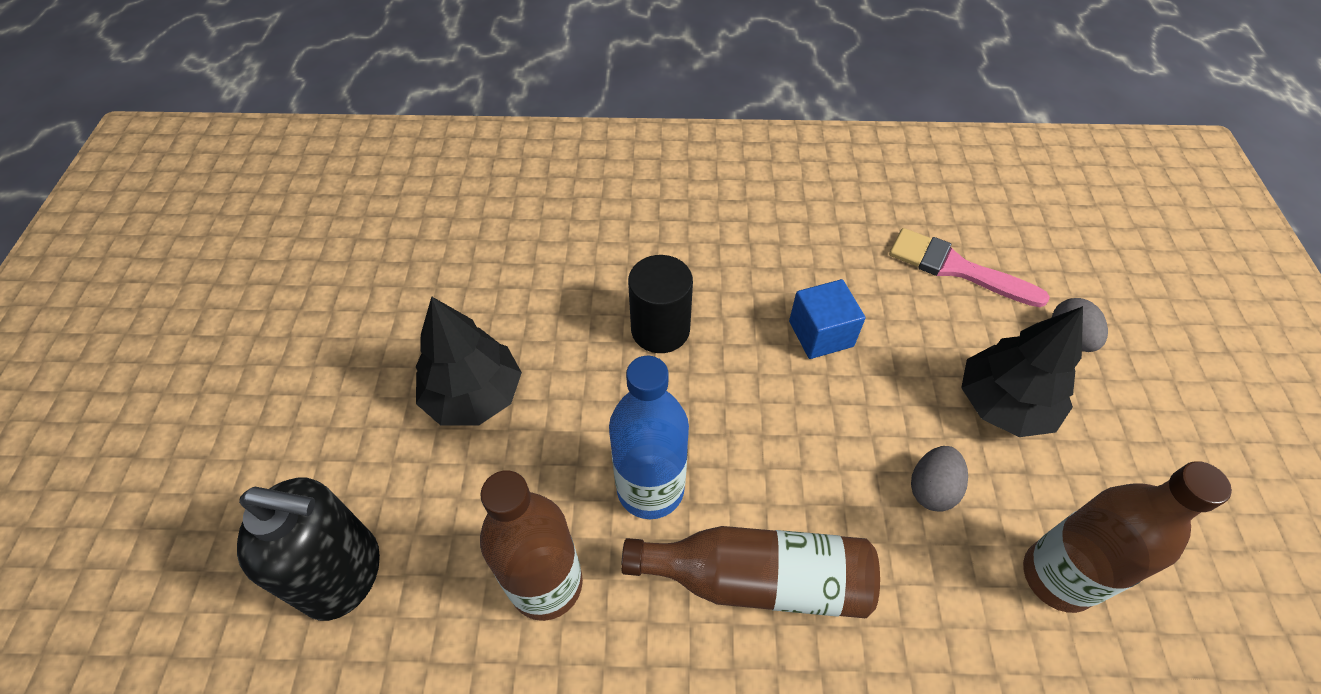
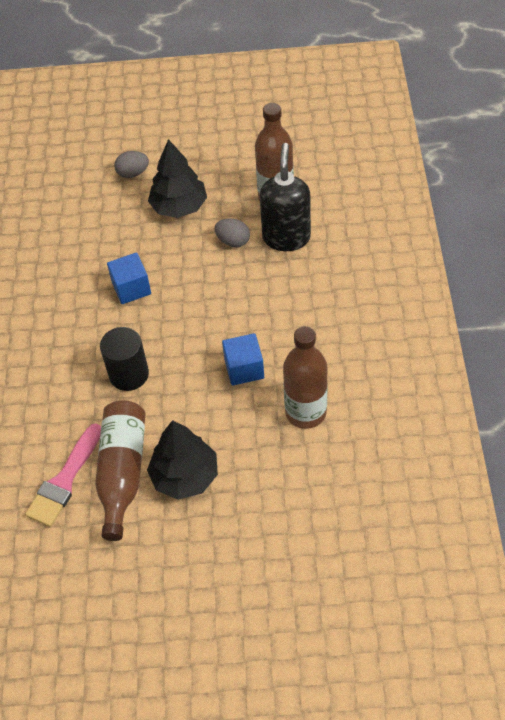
camera: 90 degrees left, 0 degrees up
(344, 574) = (312, 519): black soap dispenser -> black soap dispenser (286, 237)
(650, 489) = (244, 369): blue bottle -> blue cube
(758, 579) = (291, 316): brown bottle -> brown bottle (122, 472)
(956, 268) = (79, 219): pink brush -> pink brush (64, 480)

